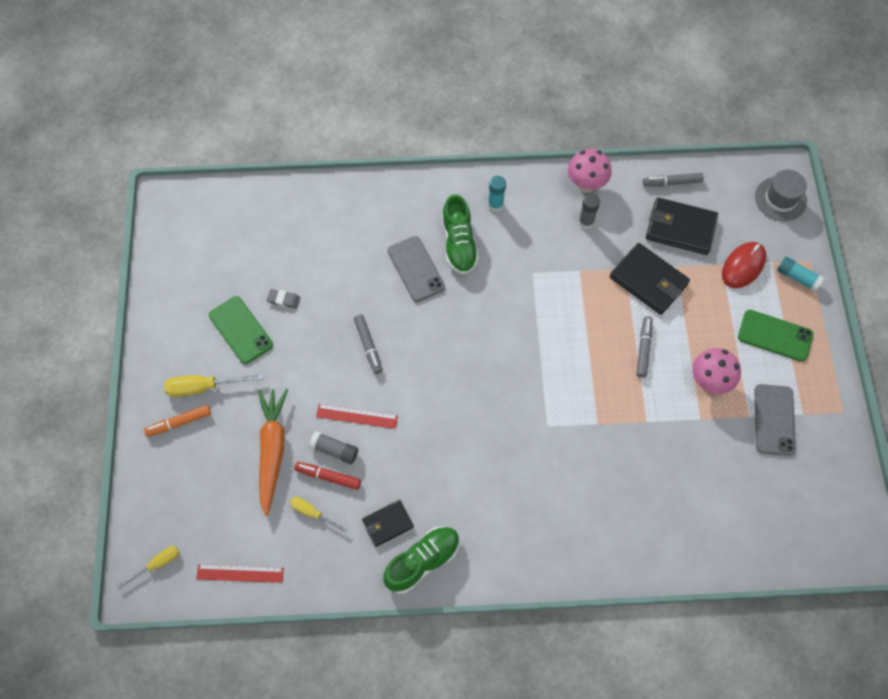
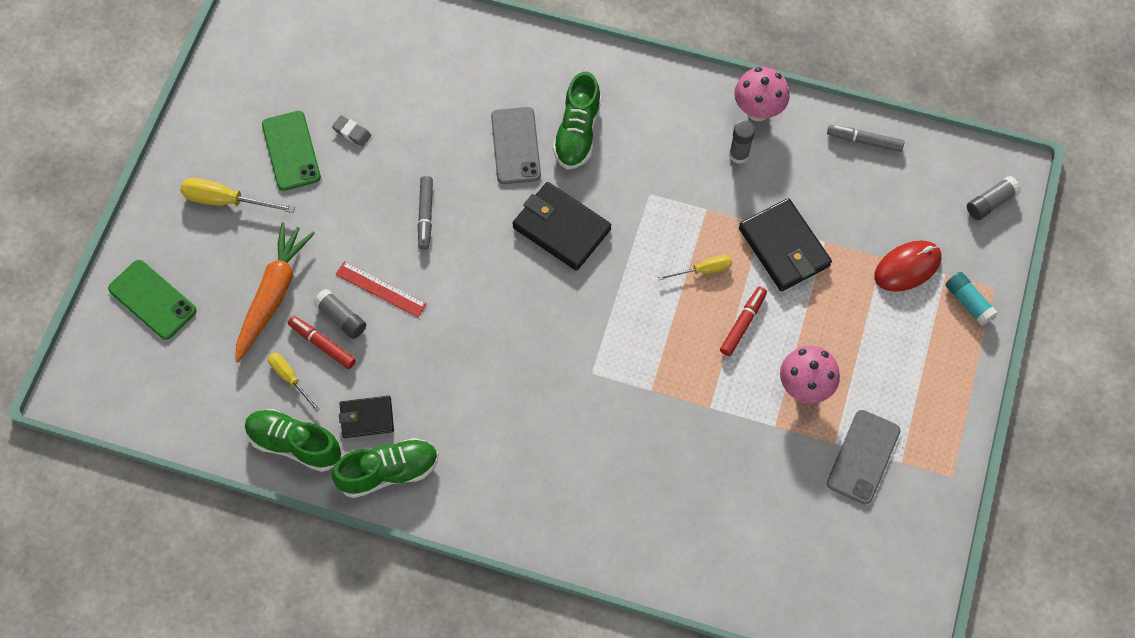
camera: 20 degrees right, 0 degrees up
(157, 564) = (103, 374): yellow screwdriver -> yellow screwdriver (703, 270)
(179, 422) = (184, 230): orange marker -> none
(240, 573) = (186, 414): red ruler -> none
(338, 566) = (294, 444): none -> green shoe
(495, 204) = (640, 100): turquoise glue stick -> none
(643, 349) = (743, 324): grey marker -> red marker
(680, 228) = (850, 198): black wallet -> black wallet (561, 228)
(775, 336) = (909, 361): green phone -> green phone (152, 300)
(780, 199) = (990, 203): grey hat -> grey glue stick

